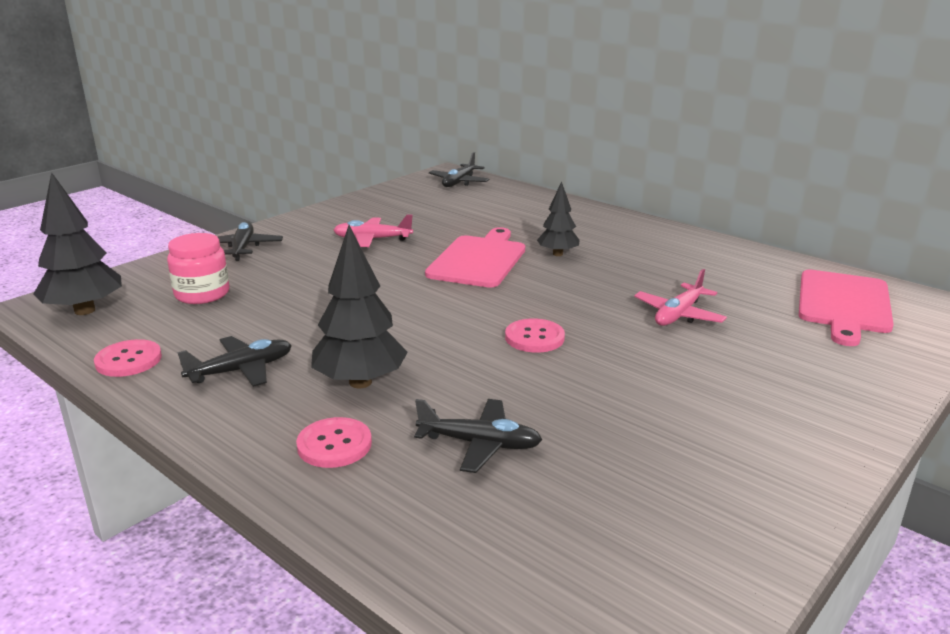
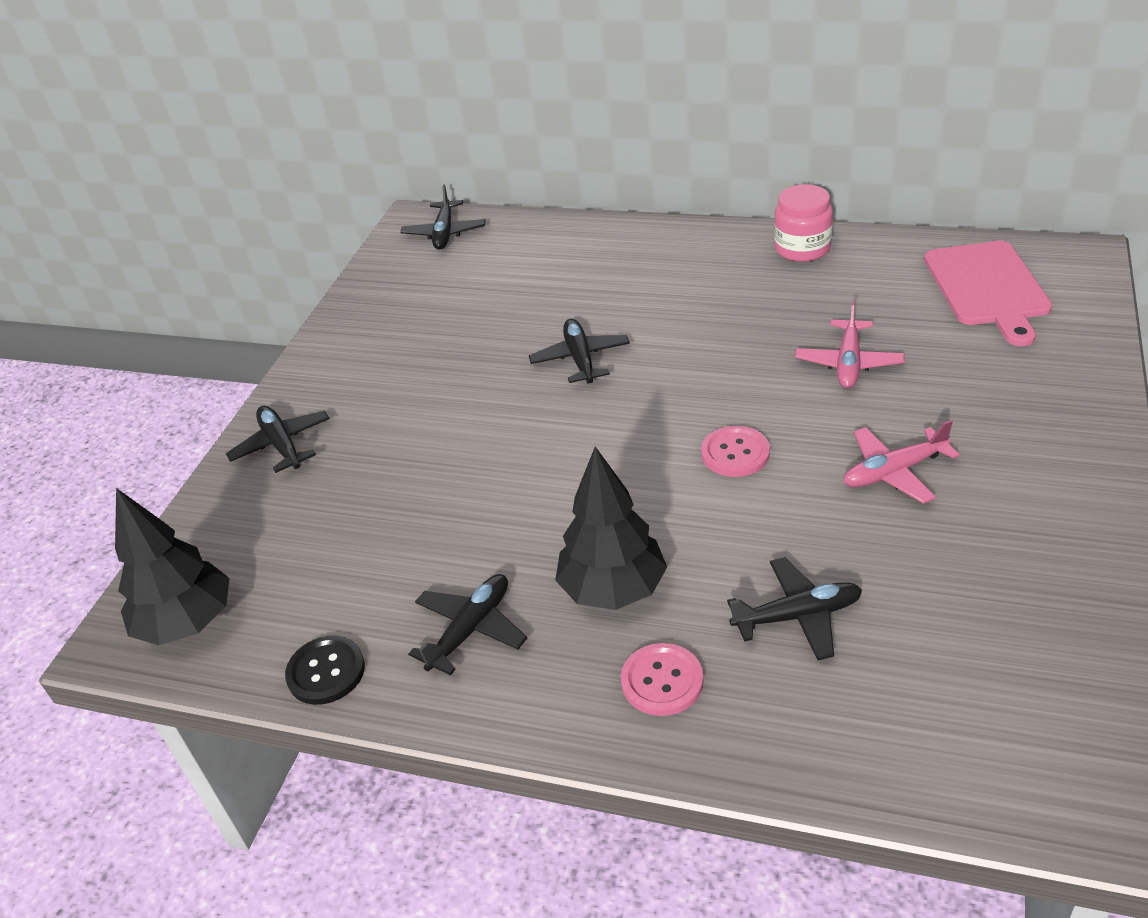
camera: 20 degrees left, 15 degrees up
(128, 360) = (326, 672): pink button -> black button
(202, 294) = (308, 538): pink jar -> pink jar (802, 248)
(372, 239) = (428, 371): pink plane -> pink plane (894, 472)
(478, 260) = (580, 359): pink cutting board -> black plane
(557, 254) = (658, 317): black tree -> none

